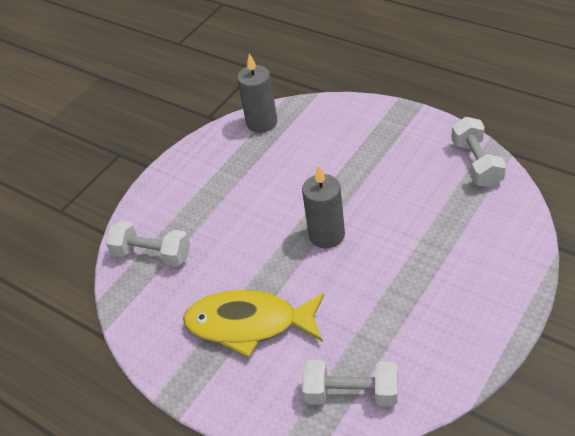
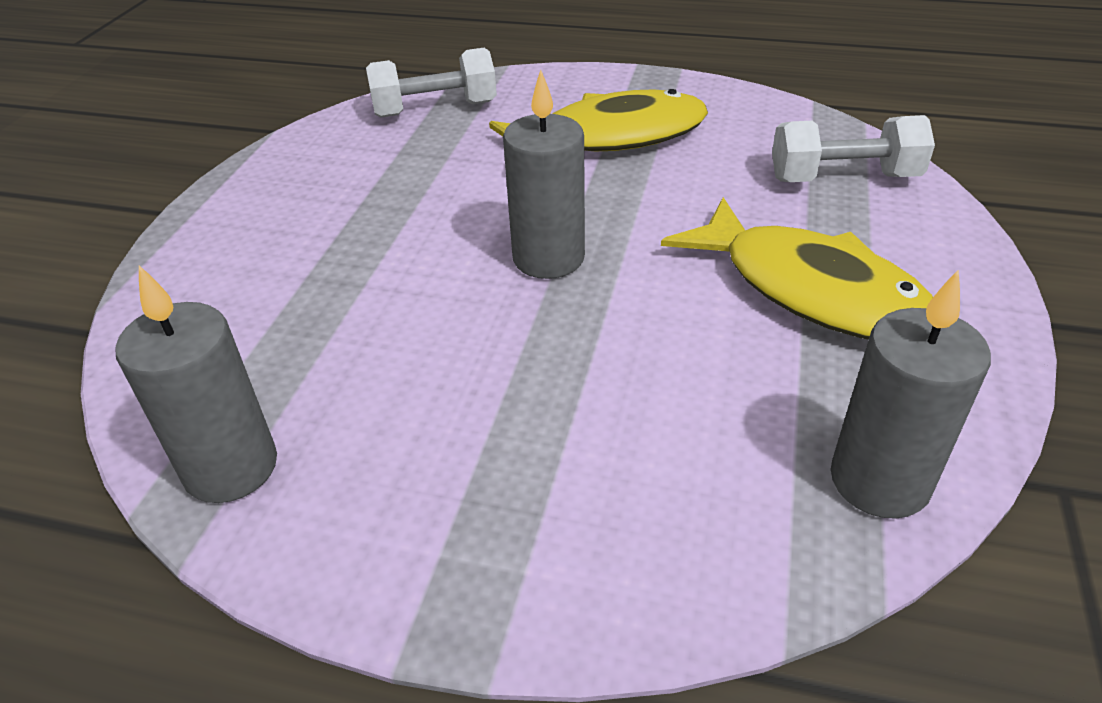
camera: 155 degrees right, 5 degrees down
(225, 193) = (810, 290): none -> yellow fish
(476, 163) = (231, 467): white dumbbell -> grey candle

